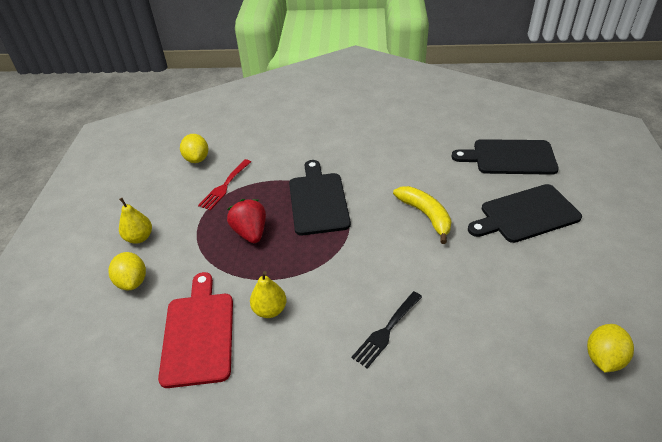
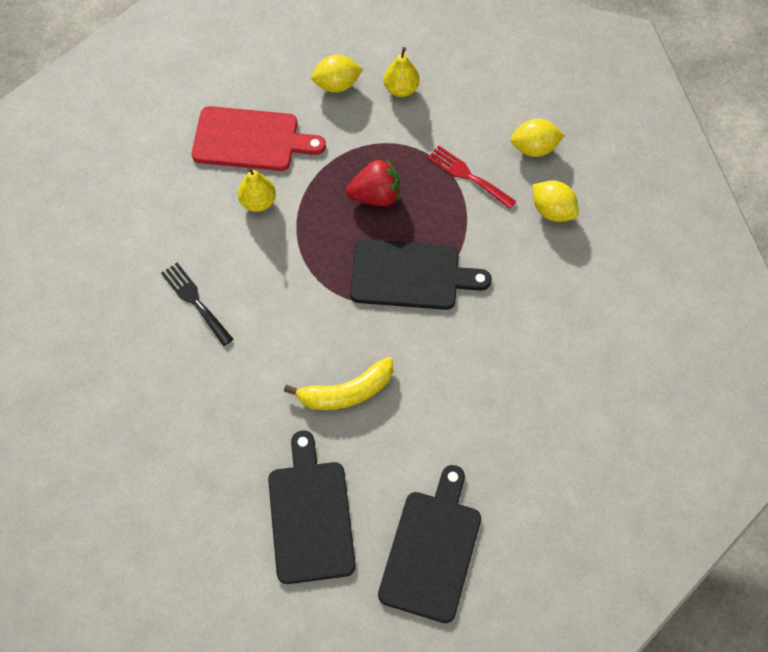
camera: 100 degrees right, 20 degrees up
(603, 358) = (90, 493): yellow lemon -> yellow lemon (552, 211)

